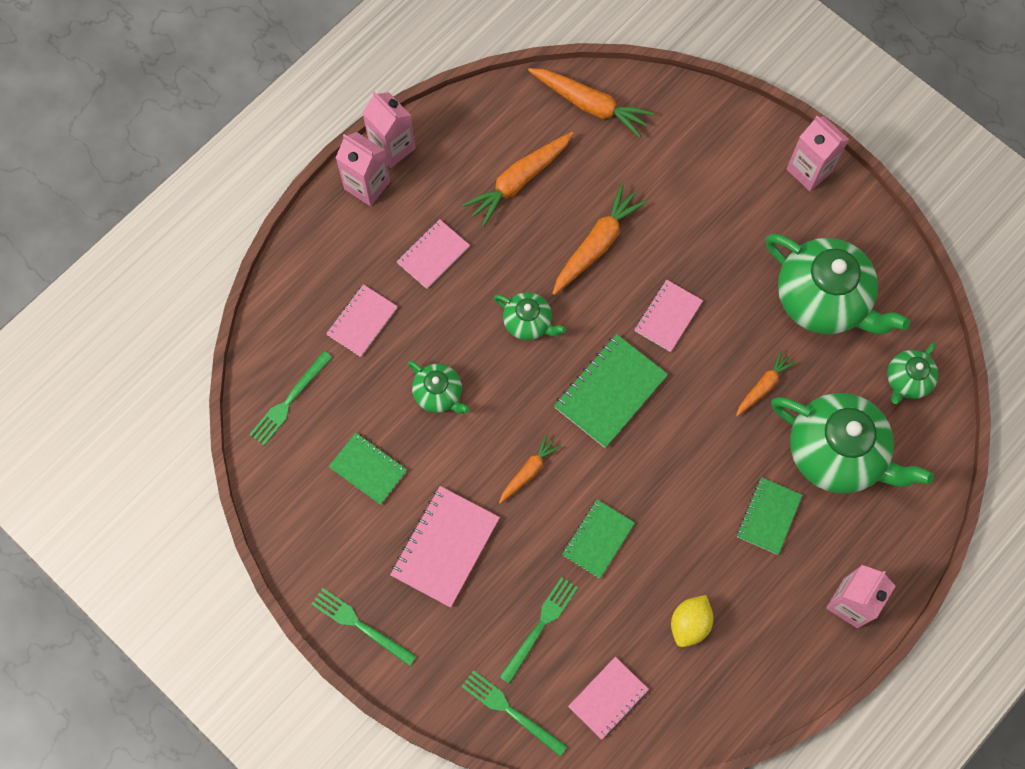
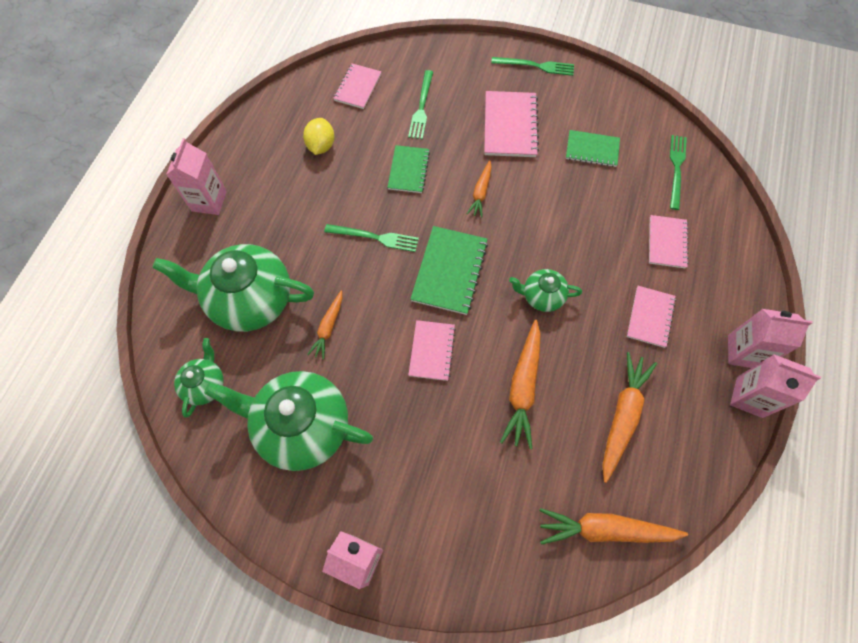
camera: 155 degrees right, 5 degrees down
(439, 394) = (576, 216): green teapot -> none
(511, 711) = (416, 59): green fork -> green fork (375, 237)
(768, 516) = (289, 233): green notebook -> none

